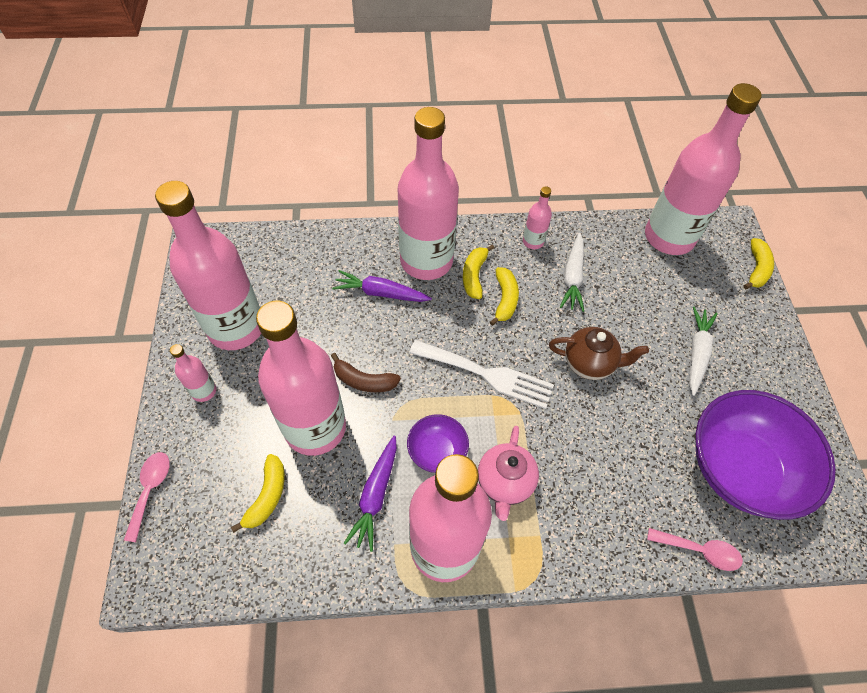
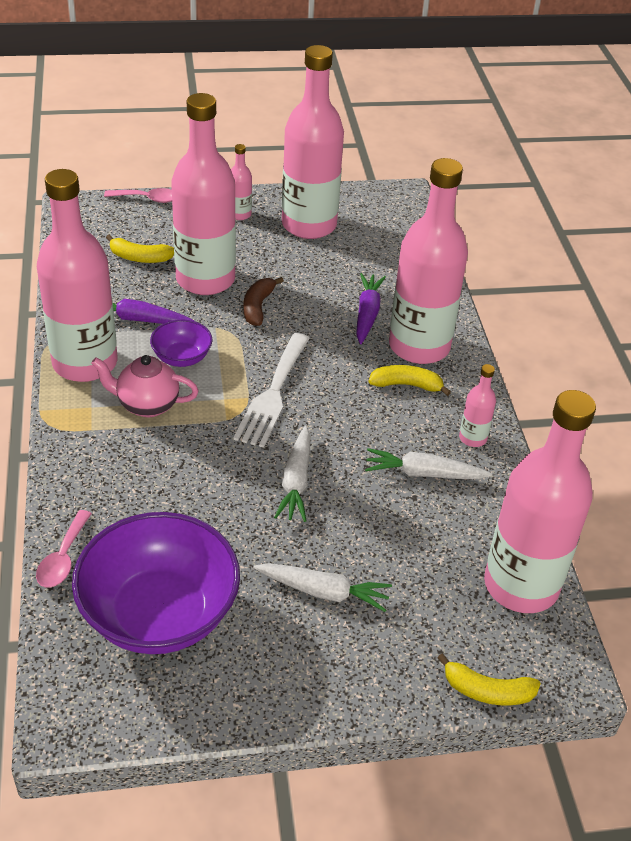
camera: 85 degrees right, 15 degrees down
(505, 299) = (377, 410): yellow banana -> none
(589, 363) = (296, 481): brown teapot -> white carrot

